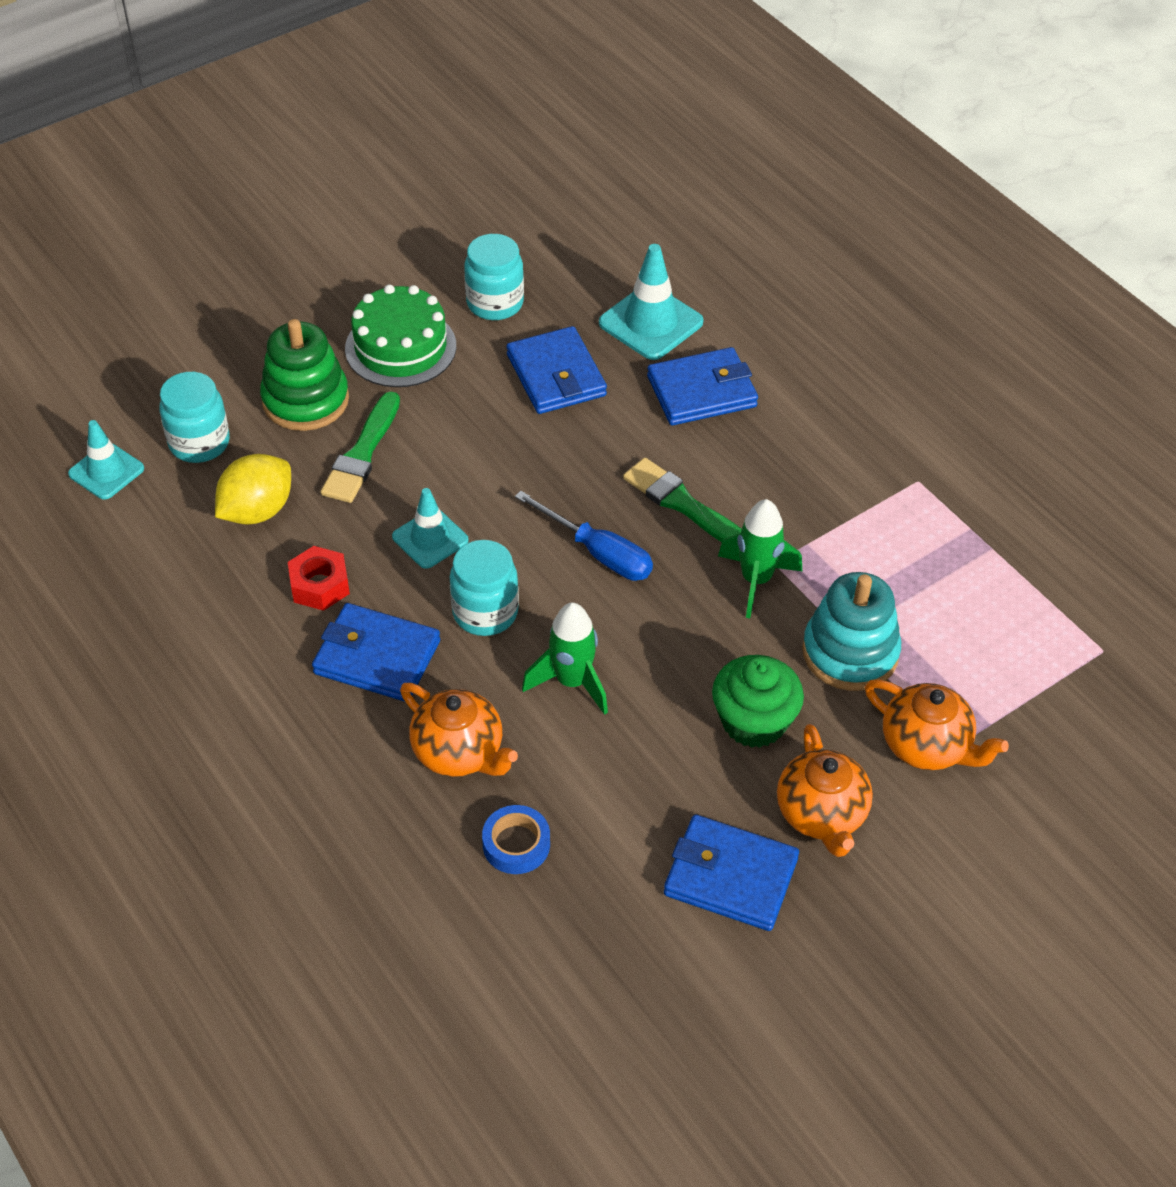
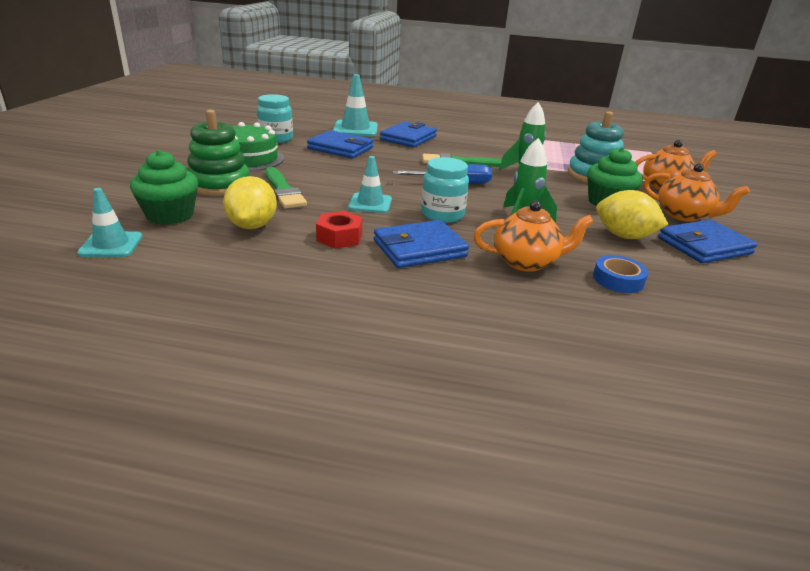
camera: 45 degrees left, 20 degrees down
(199, 443) = (170, 215): turquoise jar -> green cupcake
(652, 792) = (624, 236): none -> yellow lemon

